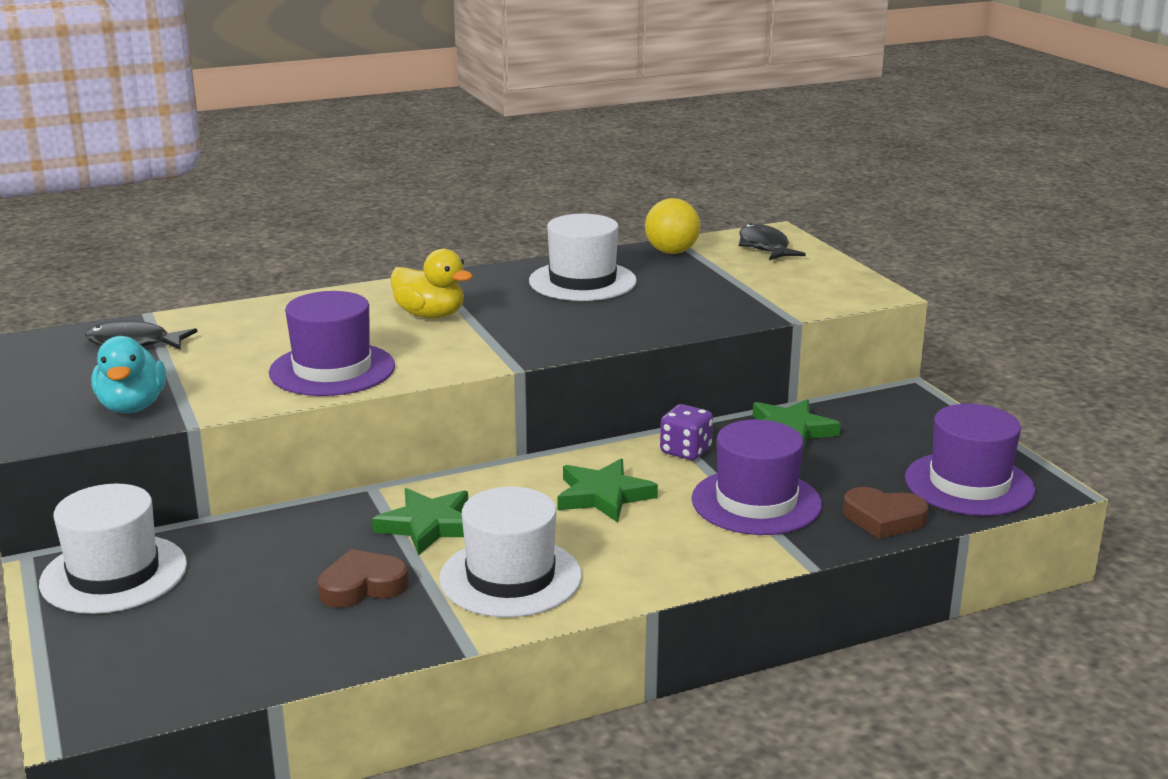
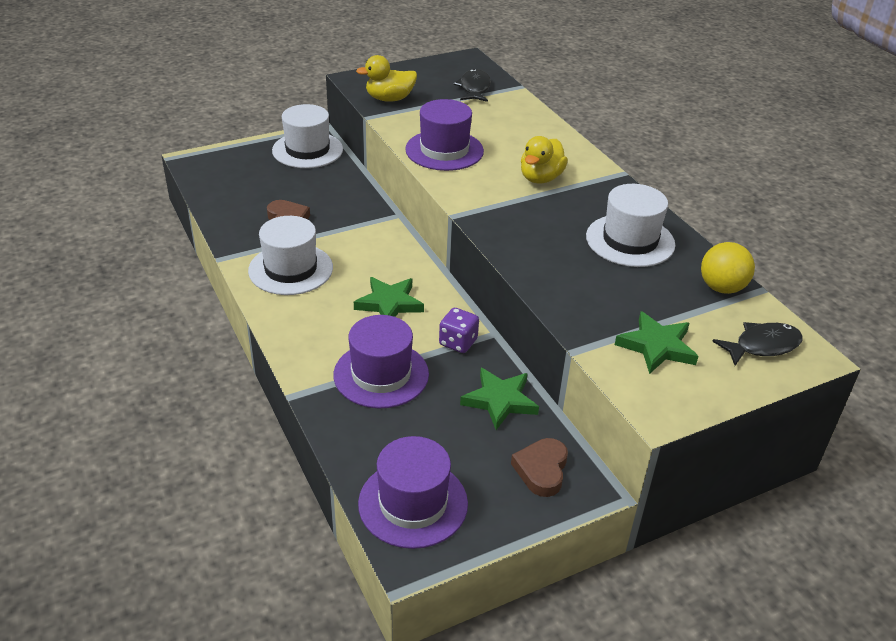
camera: 85 degrees right, 15 degrees up
(132, 407) = (389, 99): turquoise duck -> yellow duck
(428, 525) = (352, 237): green star -> green star (657, 346)
(883, 519) = (355, 441): brown heart -> brown heart (541, 470)

